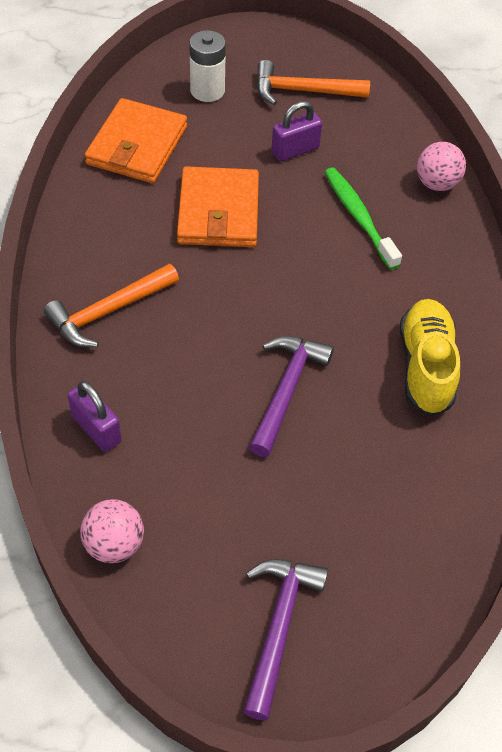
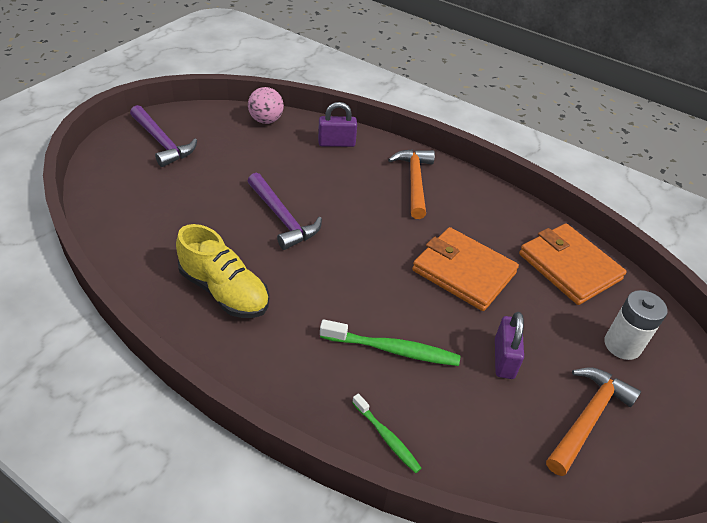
camera: 125 degrees right, 10 degrees down
(436, 184) = (387, 437): pink ball -> green toothbrush

